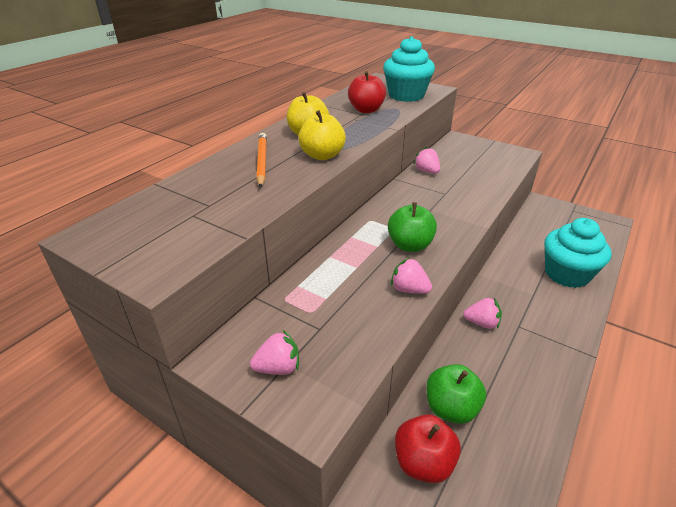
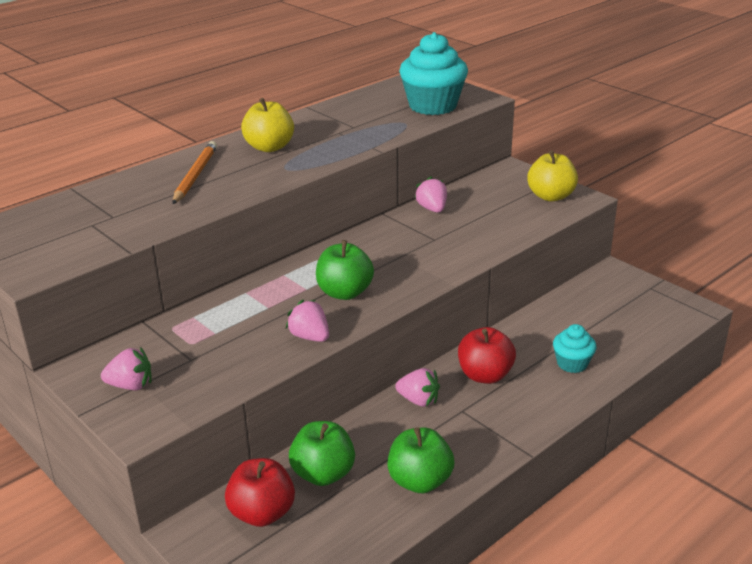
camera: 15 degrees right, 5 degrees down
(322, 155) = (267, 175): yellow apple -> yellow apple (550, 196)
(366, 110) = (364, 122): red apple -> red apple (485, 375)
(531, 399) = (420, 481): none -> green apple
(566, 274) = (572, 364): turquoise cupcake -> turquoise cupcake, size x0.53

